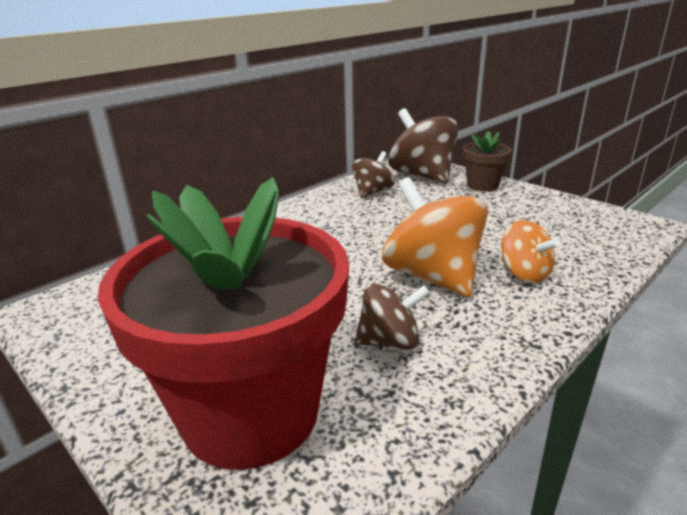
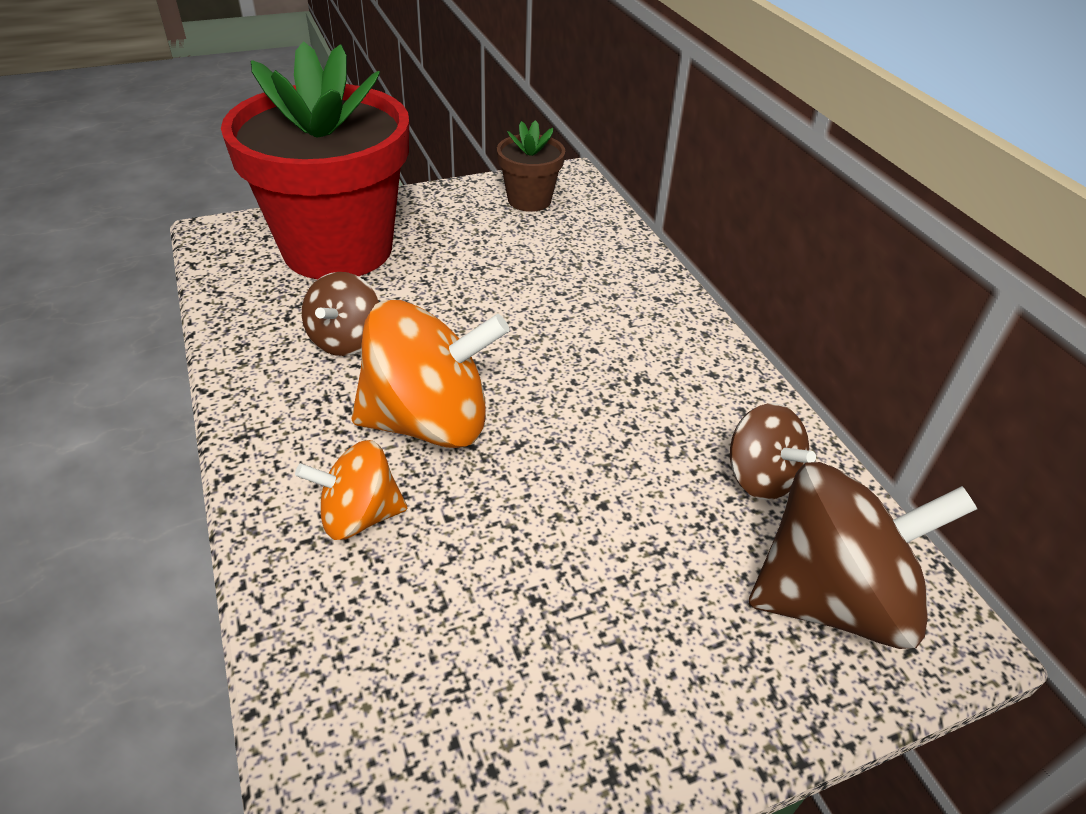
camera: 110 degrees right, 15 degrees up
(482, 185) = (726, 684): brown flower pot -> brown flower pot (529, 200)

